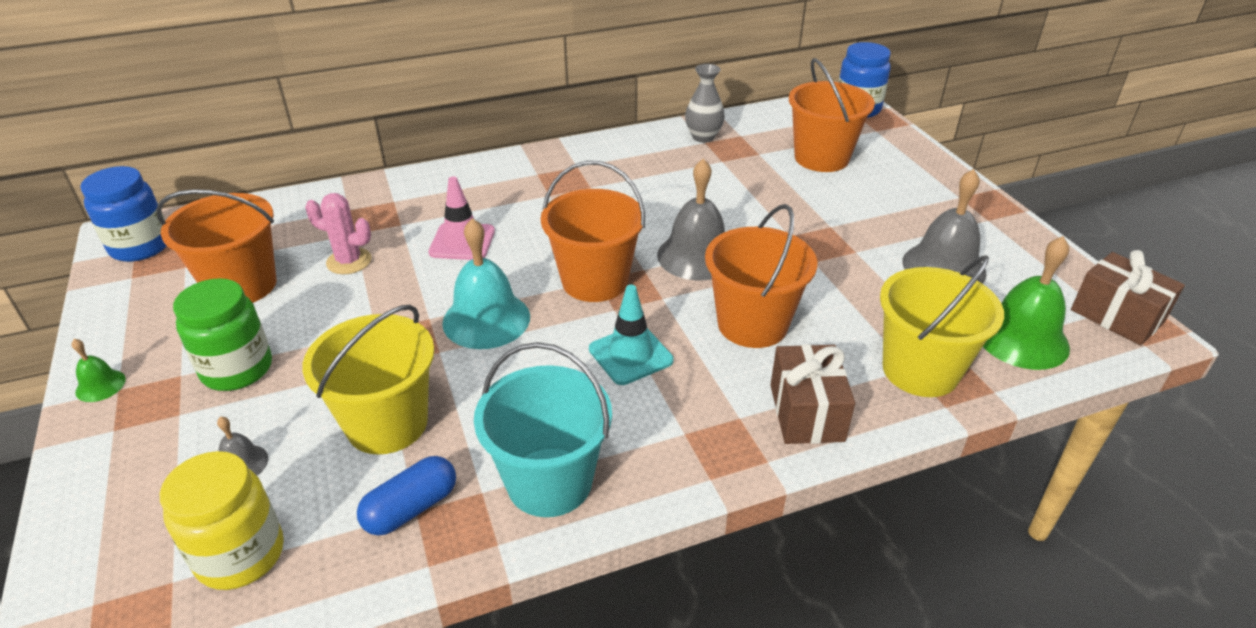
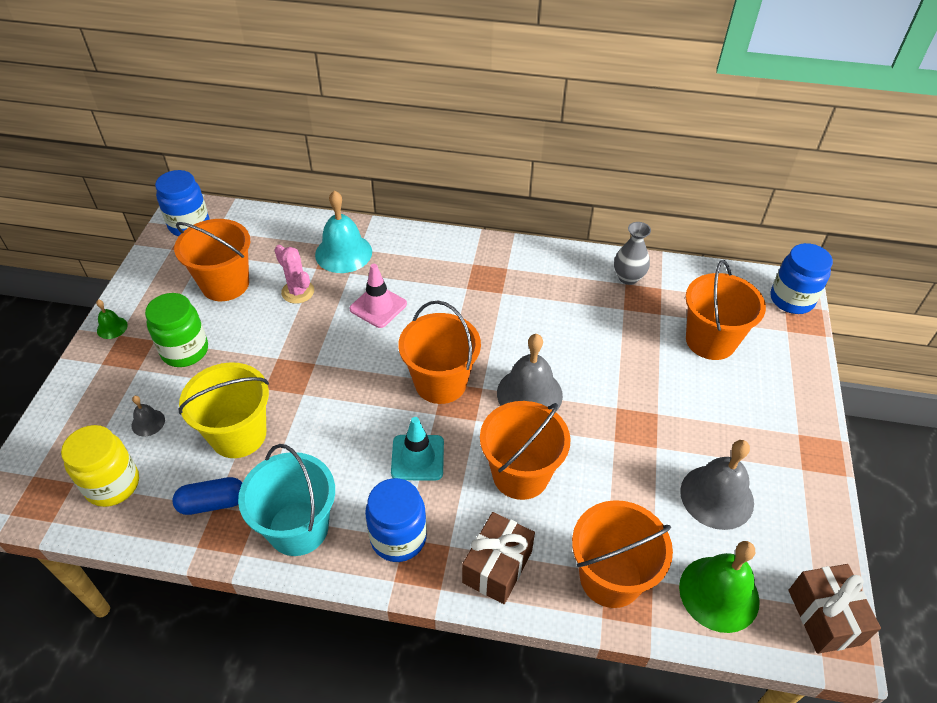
camera: 30 degrees right, 10 degrees up
(486, 319) = (348, 382): turquoise bell -> turquoise bell (343, 253)
(677, 436) = (398, 538): none -> blue jar
(920, 370) = (610, 577): yellow bucket -> orange bucket

